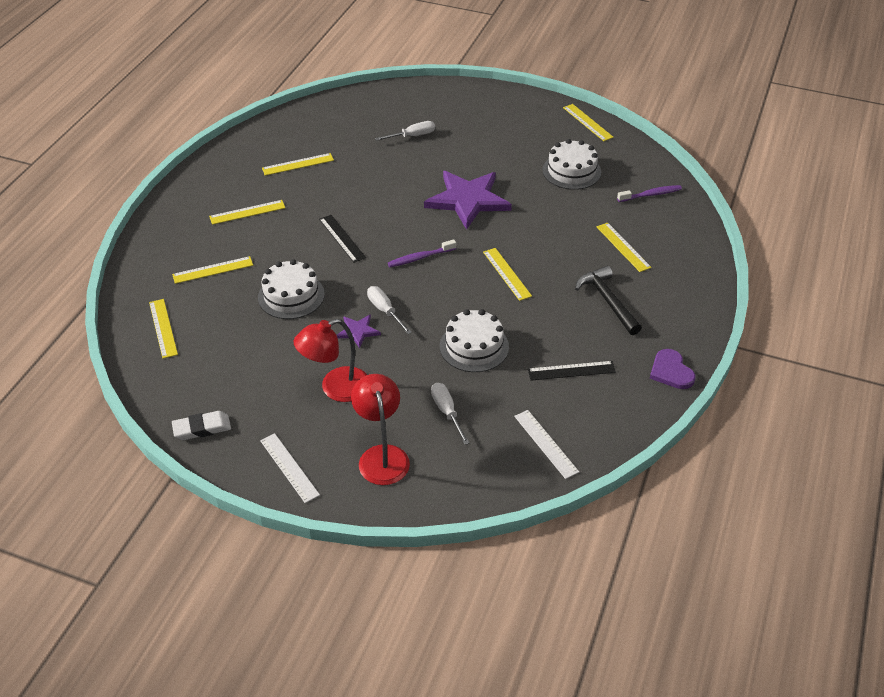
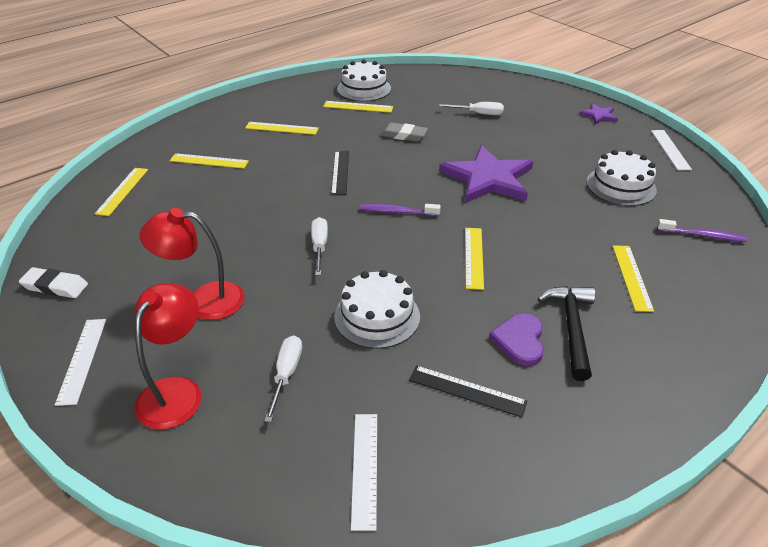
camera: 30 degrees right, 5 degrees down
(291, 295) = (249, 203): white cake -> white cake (364, 89)
(358, 331) = (276, 255): purple star -> purple star (598, 115)
(365, 181) = (403, 135): none -> grey eraser
(587, 122) = (670, 149): yellow ruler -> white ruler
(671, 371) = (600, 450): purple heart -> purple heart (520, 340)

